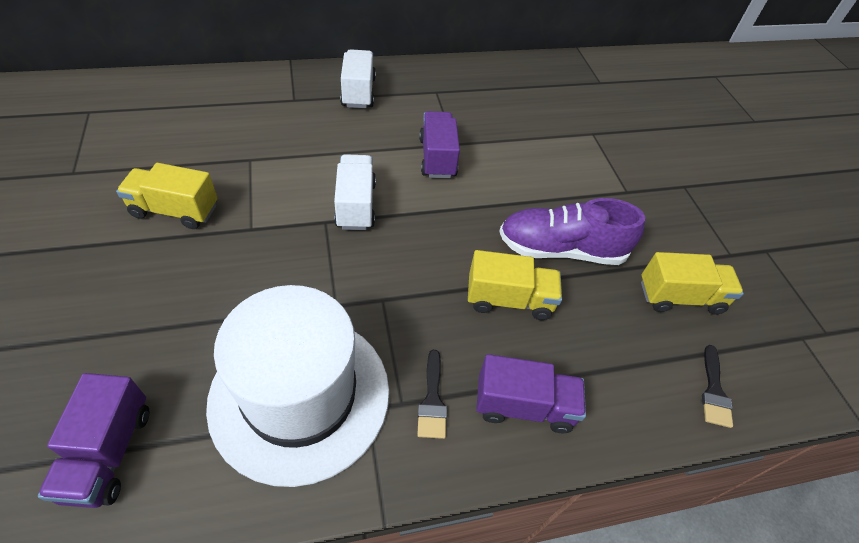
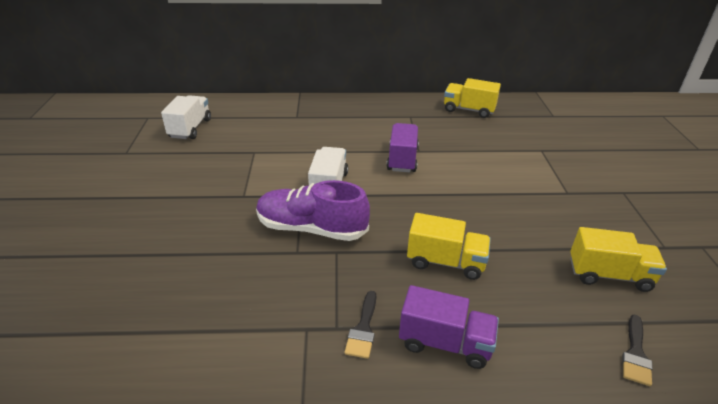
camera: 15 degrees right, 15 degrees down
(109, 452) = (96, 333): purple truck -> none
(175, 210) = (190, 180): yellow truck -> yellow truck (469, 110)
(300, 395) = (253, 312): white hat -> none
(358, 92) = (347, 114): white truck -> white truck (190, 128)
(561, 249) = (499, 230): purple shoe -> purple shoe (311, 228)

